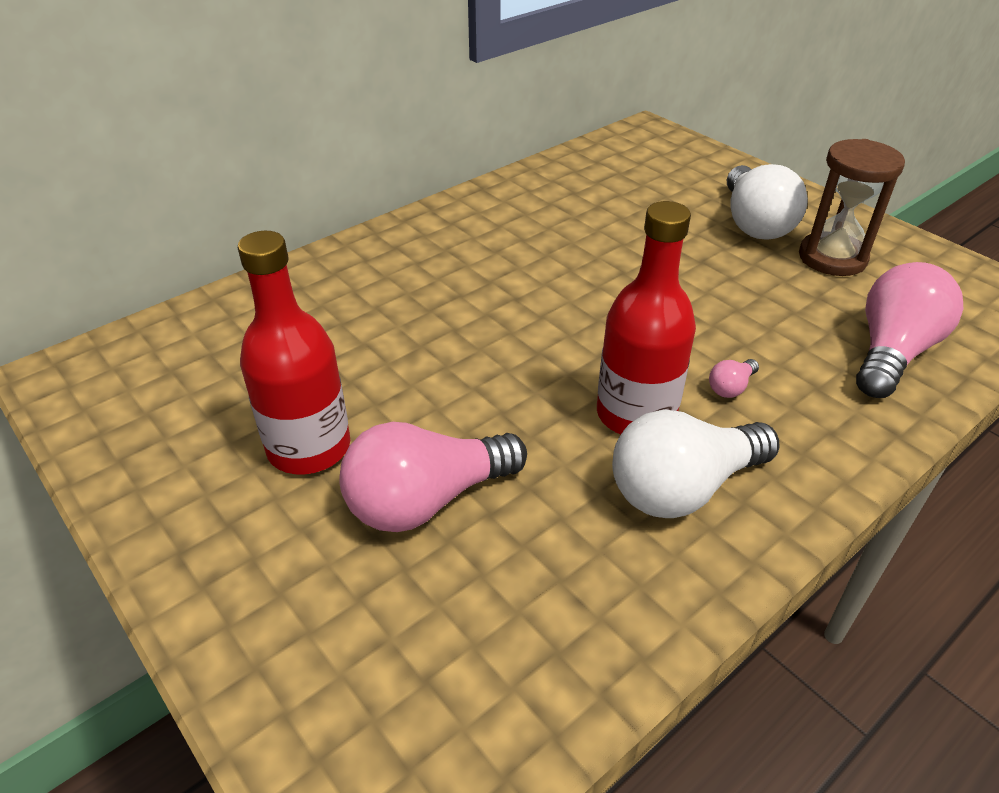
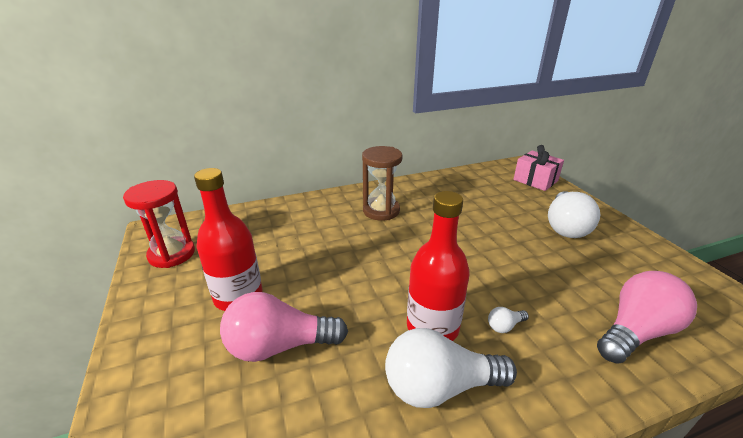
camera: 20 degrees right, 10 degrees down
(130, 410) = (172, 254): none -> red hourglass
(682, 153) = (535, 180): none -> pink gift
(731, 387) = (504, 326): pink light bulb -> white light bulb
(832, 258) = (612, 258): brown hourglass -> brown hourglass (381, 211)

